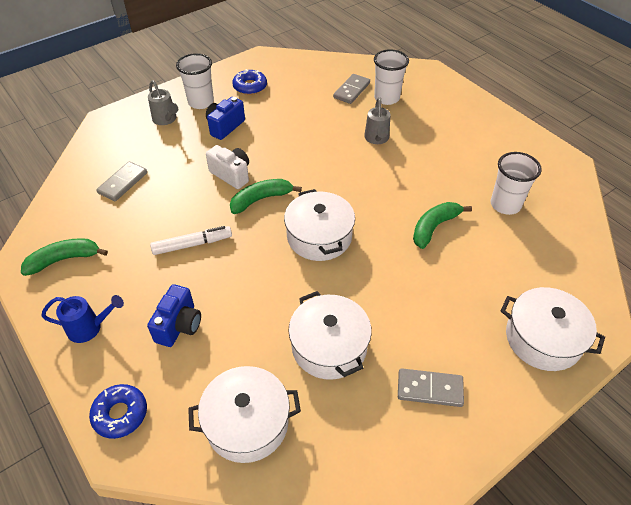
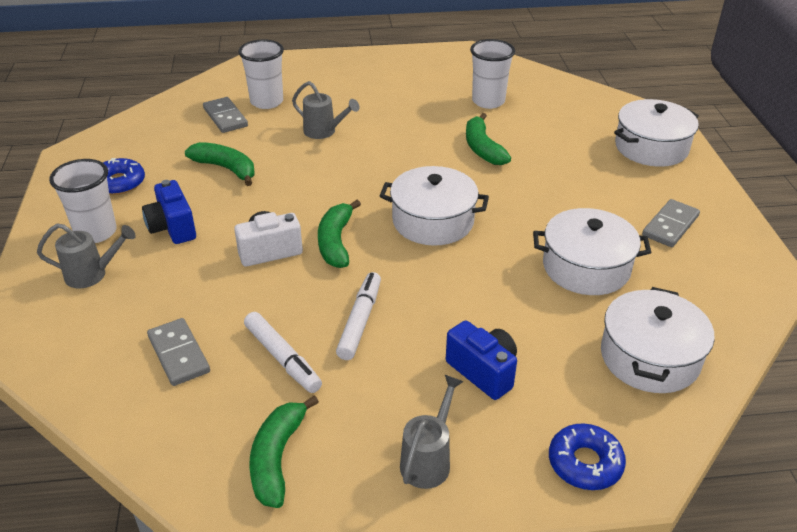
camera: 60 degrees left, 10 degrees down
(89, 328) = (428, 460): blue watering can -> grey watering can
(141, 225) = (282, 358): none -> white marker
(298, 118) = (226, 169): none -> green banana

